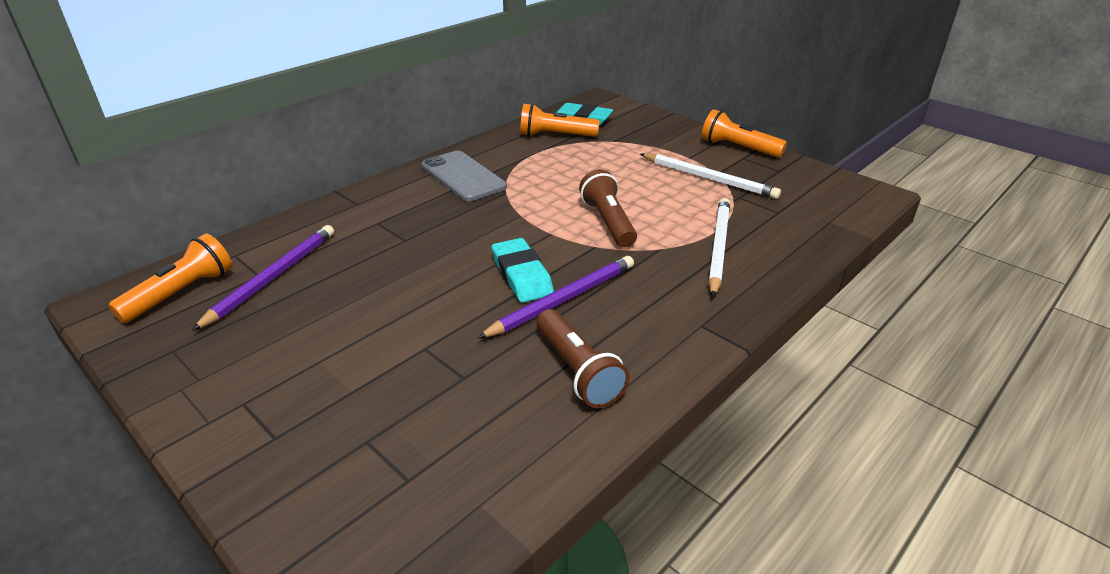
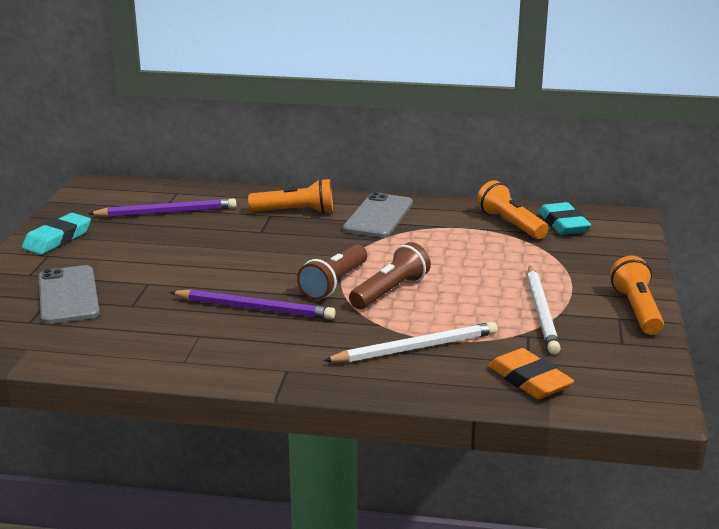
camera: 55 degrees right, 10 degrees down
(181, 293) = (122, 197): orange flashlight -> orange flashlight (295, 212)
(378, 420) = (68, 295): none -> grey phone
(522, 275) = (267, 284): turquoise eraser -> turquoise eraser (57, 239)
(577, 371) = (177, 339): brown flashlight -> brown flashlight (334, 283)
(808, 222) = (529, 380): none -> orange eraser

